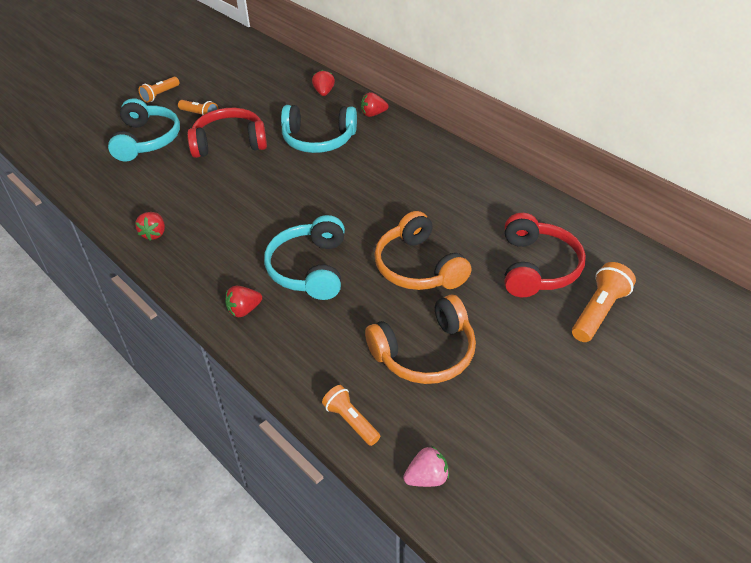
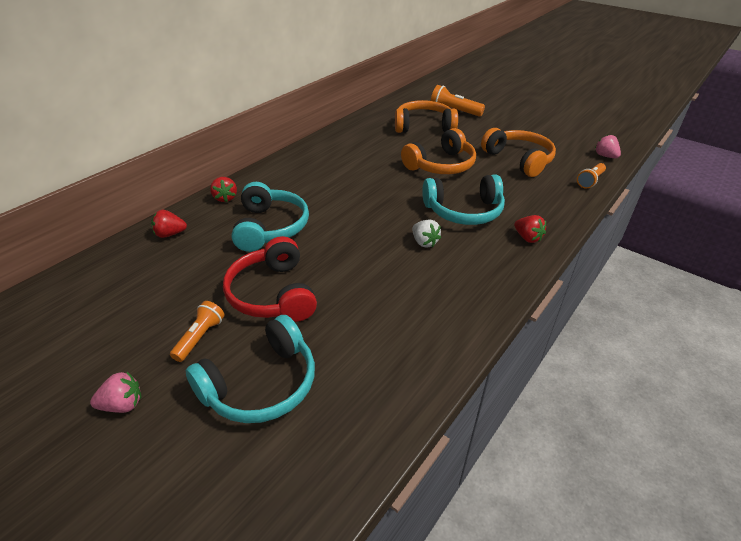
camera: 100 degrees left, 5 degrees down
(146, 140) = (261, 384): turquoise headphones -> turquoise headphones turned 150 degrees clockwise
(154, 234) = (456, 320): red strawberry -> none
(160, 95) = (122, 405): orange flashlight -> pink strawberry
(264, 230) = (424, 242): none -> white strawberry
(536, 267) = (424, 126): red headphones -> orange headphones

